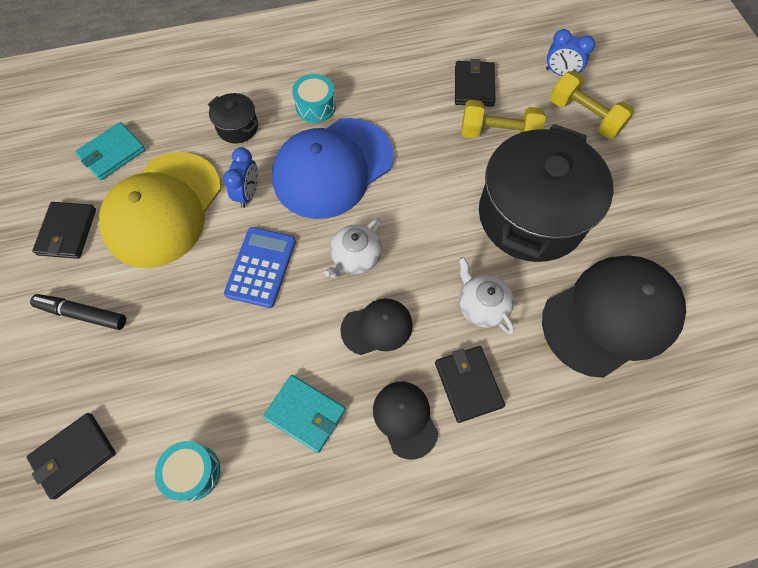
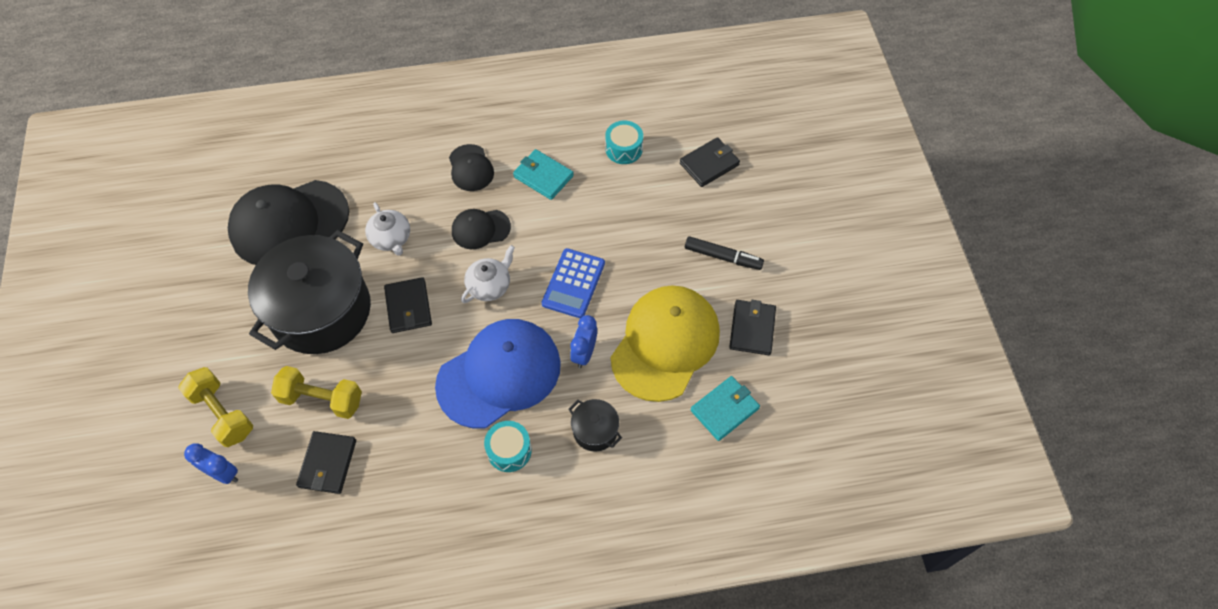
camera: 175 degrees left, 5 degrees down
(468, 384) = (418, 186): black wallet -> black wallet (408, 307)

